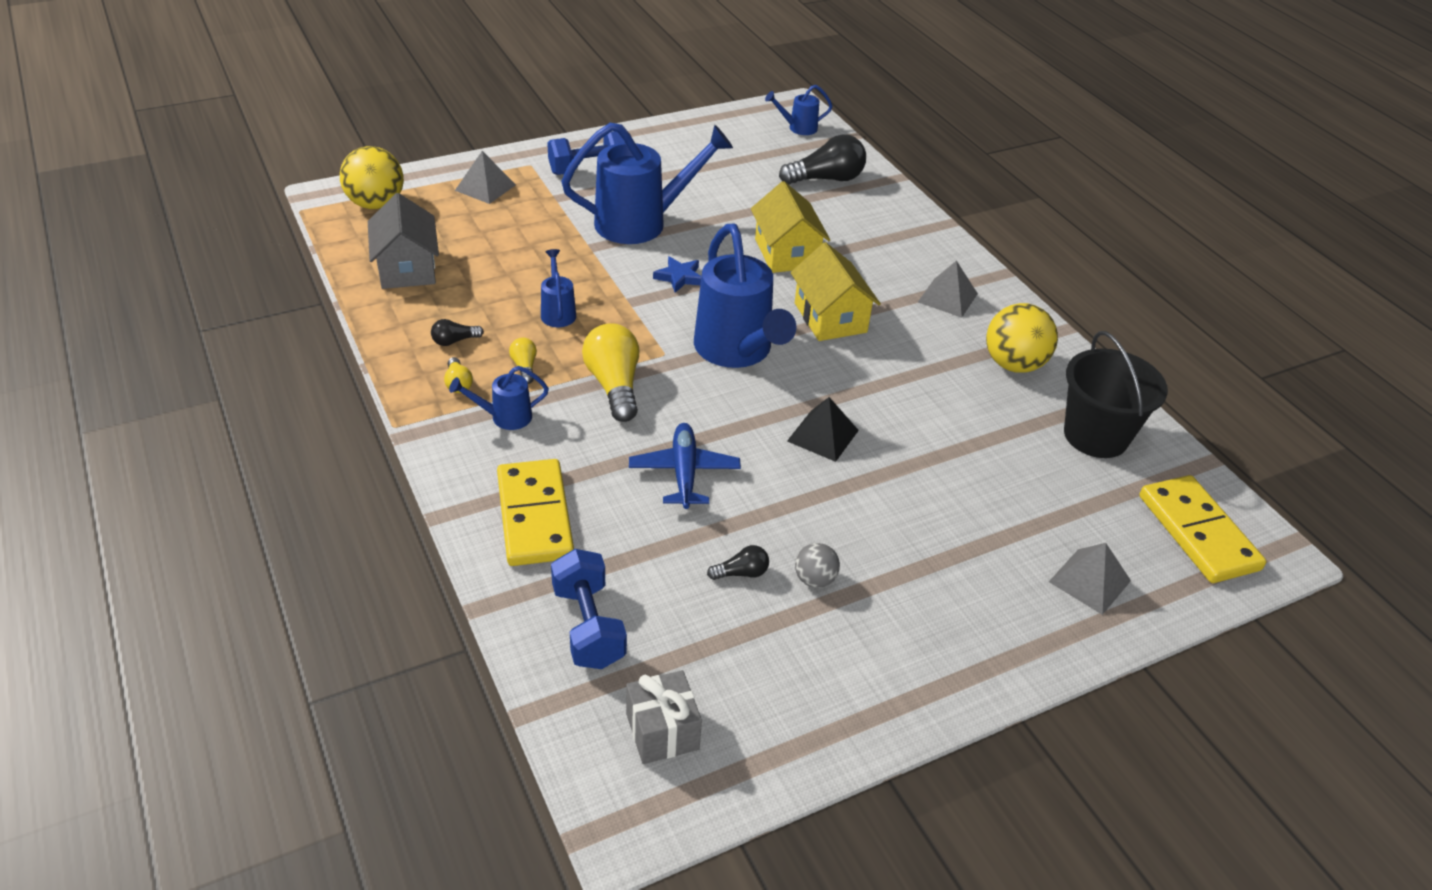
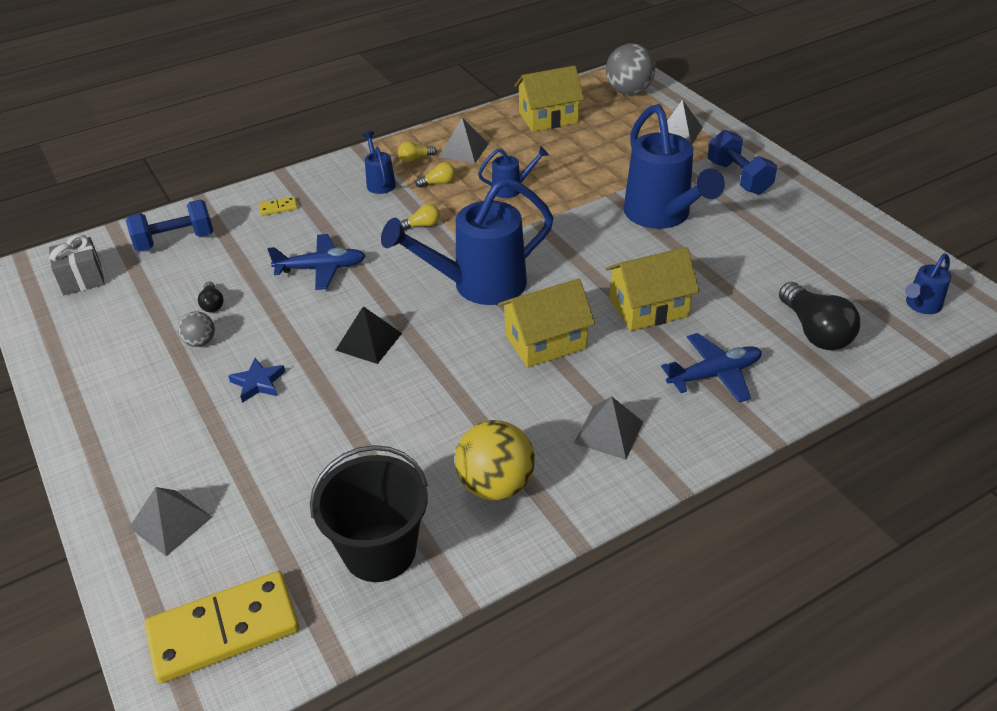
camera: 90 degrees right, 0 degrees up
(376, 204) = (628, 92): yellow ball -> grey ball
(407, 268) = (548, 118): grey house -> yellow house
(454, 341) = (464, 150): black light bulb -> grey pyramid
(534, 516) = (278, 207): yellow domino -> yellow domino, size x0.41
(614, 385) = (422, 225): yellow light bulb -> yellow light bulb, size x0.48
(679, 277) = (582, 244): blue star -> blue star (258, 383)
(798, 128) = (921, 305): blue watering can -> blue watering can turned 120 degrees counterclockwise
(877, 235) = (714, 374): none -> blue plane

